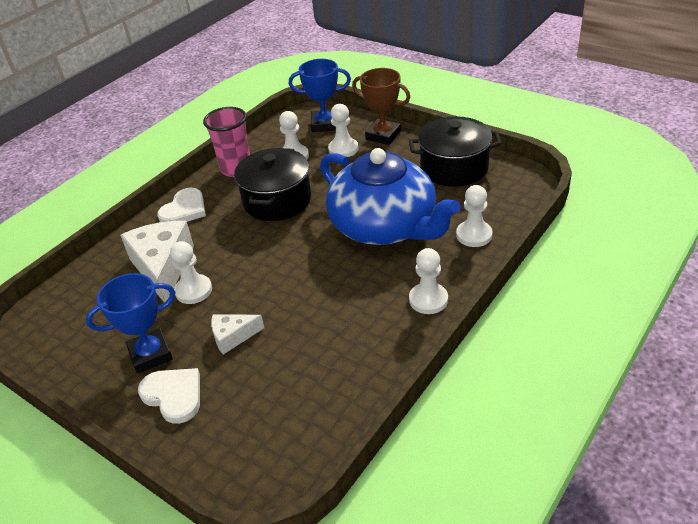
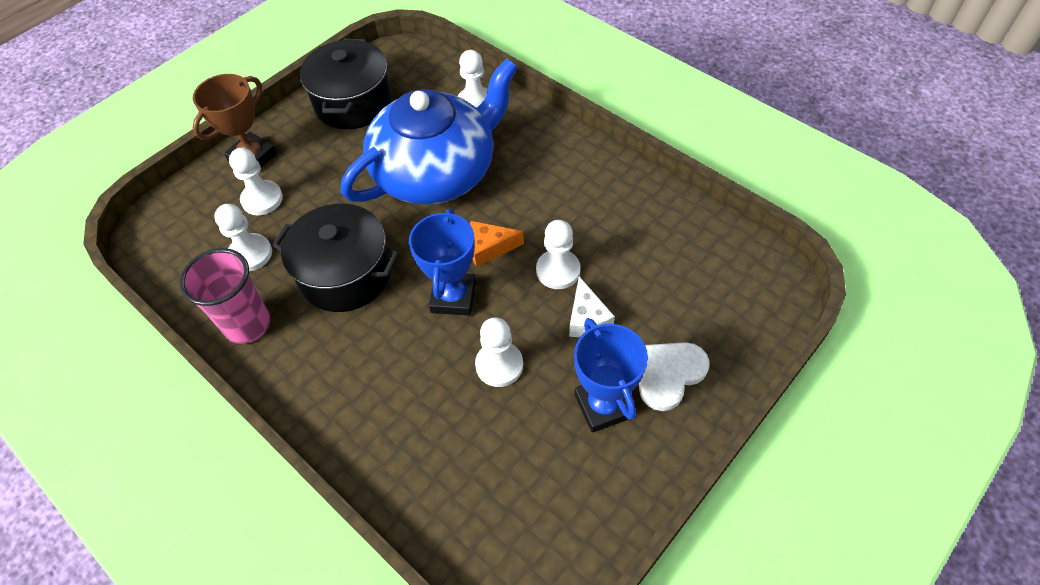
camera: 85 degrees left, 15 degrees up
(163, 267) = (443, 407): white cheese -> none
(184, 210) = (321, 389): white heart -> none
(304, 269) = (489, 248): none -> orange cheese
(324, 124) = (189, 216): blue trophy -> blue trophy (453, 297)
(428, 300) = (562, 148): white pawn -> white pawn (558, 270)

